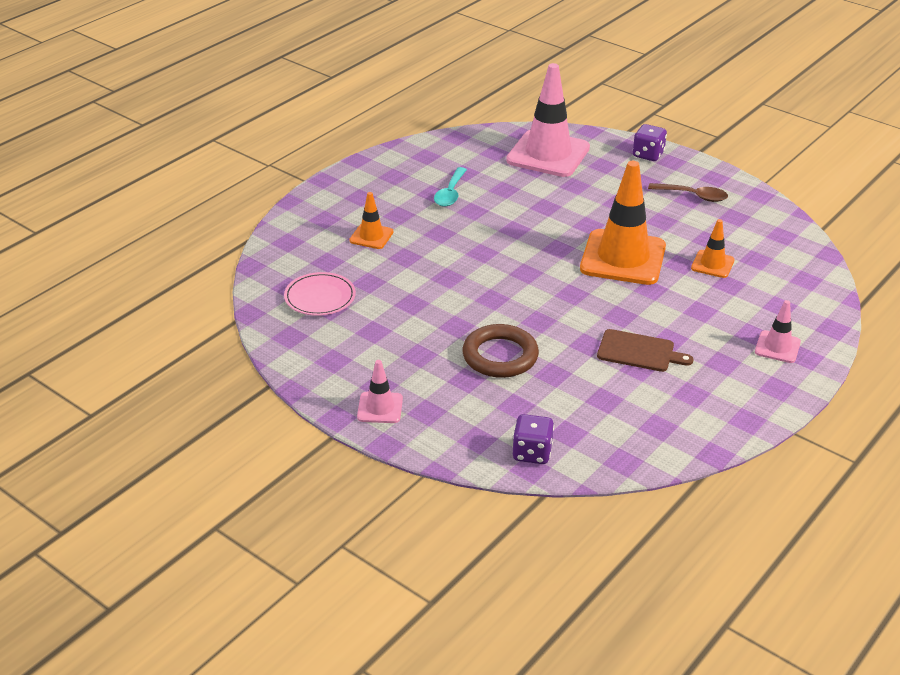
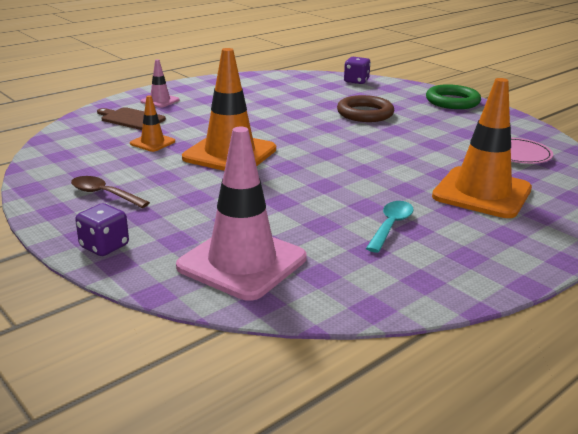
camera: 170 degrees left, 10 degrees down
(371, 236) = (482, 193): orange traffic cone -> orange traffic cone, size x2.10
(380, 408) = (452, 101): pink traffic cone -> green ring
(639, 351) = (261, 107): brown cutting board -> brown cutting board (131, 119)

